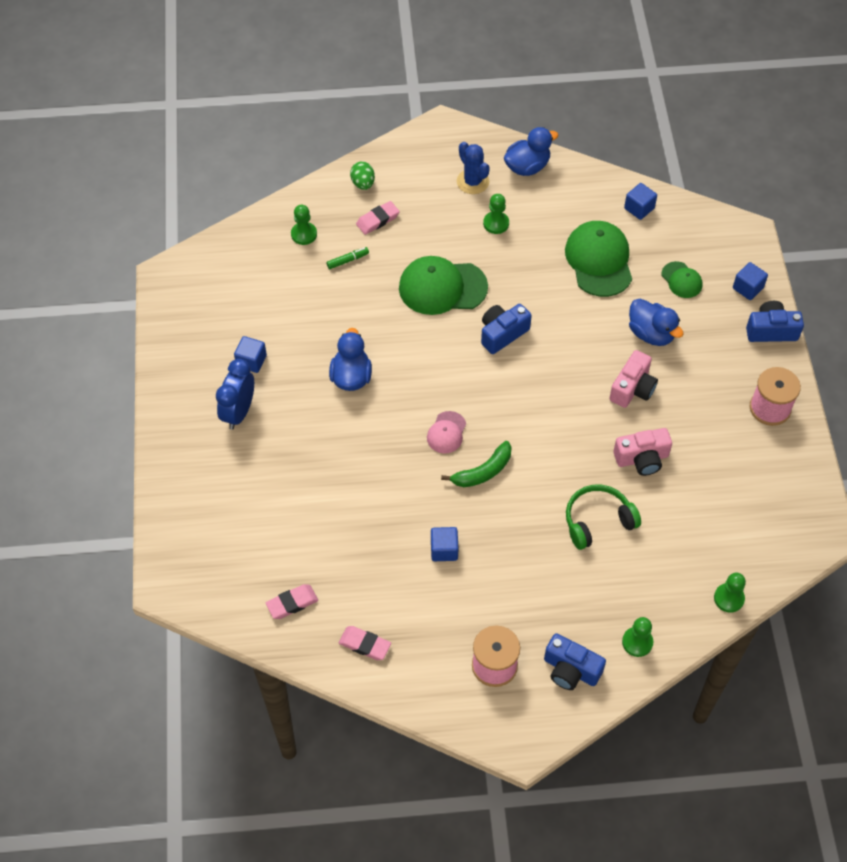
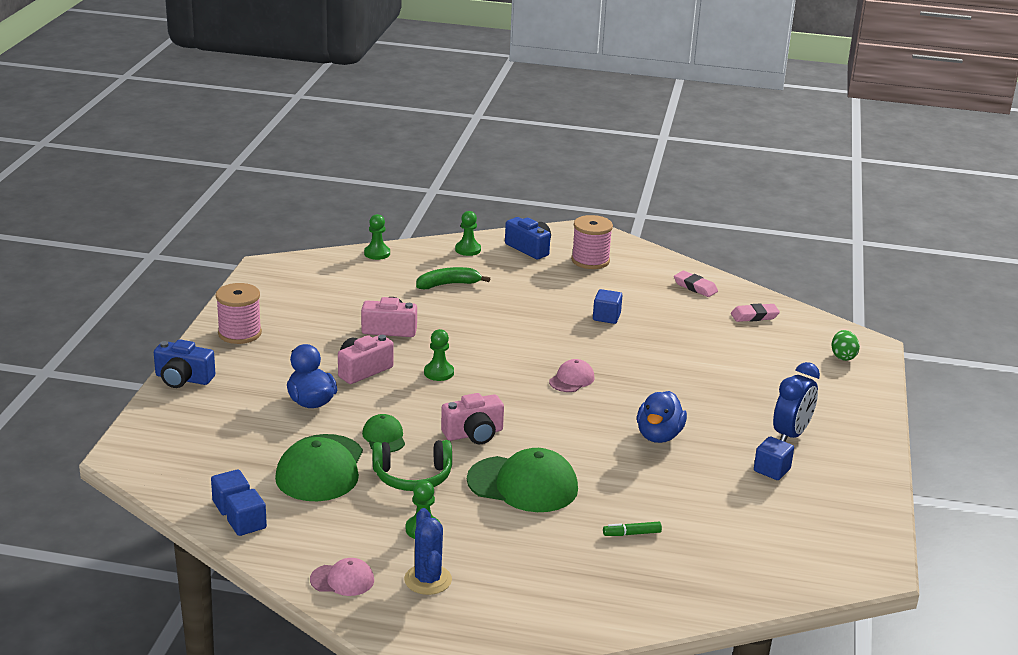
camera: 165 degrees left, 30 degrees down
(304, 234) = (683, 573): green pawn -> green pawn (439, 373)
(363, 183) = (583, 612): green egg -> green egg (843, 356)
(378, 220) = (577, 566): pink eraser -> none
(483, 471) = (547, 350): green banana -> green banana (448, 284)
(502, 333) = (474, 434): blue camera -> pink camera
(527, 167) = (342, 580): blue duck -> pink cap
(598, 521) = (457, 306): green headphones -> green headphones (412, 477)
(681, 280) = (239, 433): green cap -> green cap (384, 437)
(747, 288) = (173, 412): blue cube -> blue cube (246, 524)

